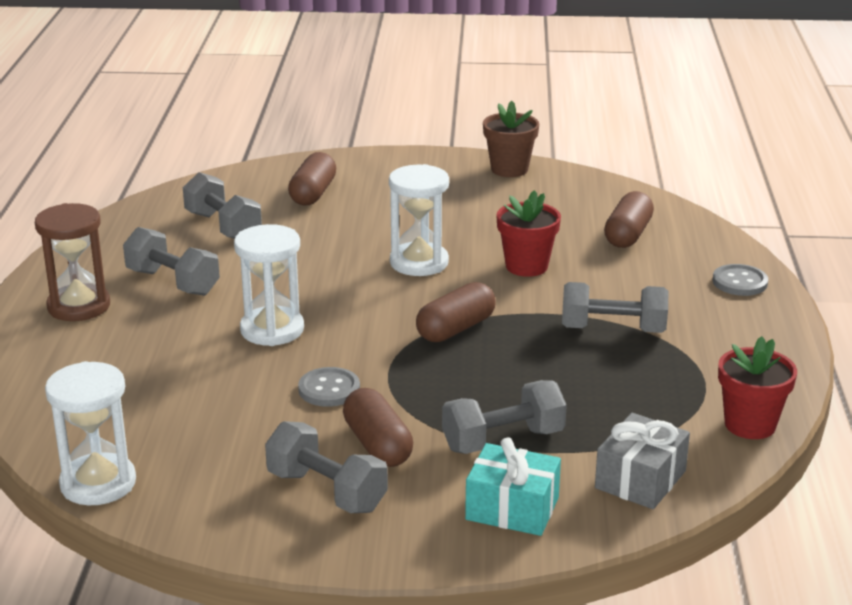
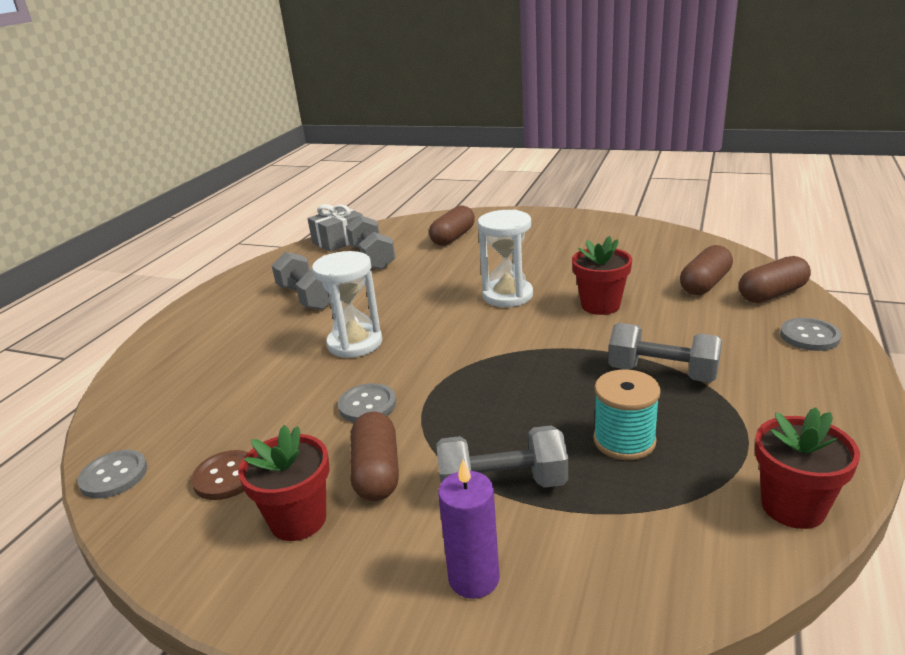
camera: 20 degrees right, 0 degrees up
(79, 306) = (227, 311): brown hourglass -> none
(98, 483) = (114, 476): white hourglass -> grey button
(225, 468) = (226, 477): none -> brown button
(327, 491) = (298, 520): grey dumbbell -> red flower pot
(456, 329) = (511, 358): brown capsule -> brown capsule (772, 294)
(509, 169) = (617, 226): brown flower pot -> none
(512, 508) = (474, 578): turquoise gift -> purple candle
(598, 392) = (624, 441): none -> turquoise spool
(640, 479) = (637, 563): grey gift -> grey gift (339, 240)

